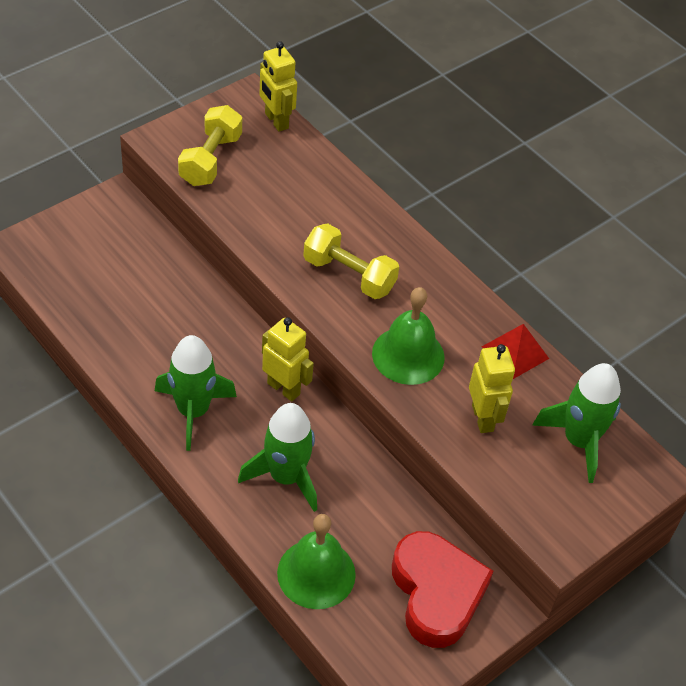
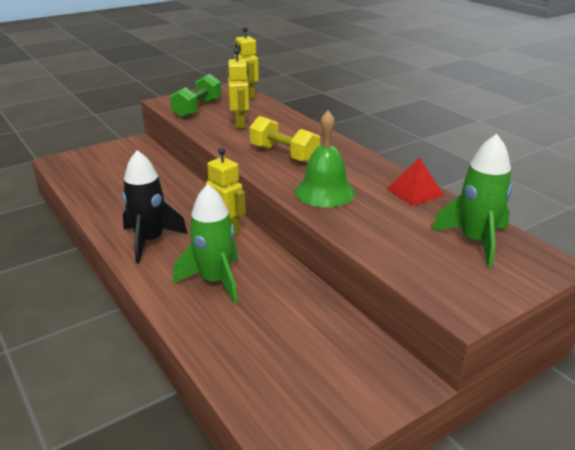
camera: 10 degrees right, 20 degrees down
(193, 411) = (150, 241): green rocket -> black rocket
(210, 160) = (197, 109): yellow dumbbell -> green dumbbell
(316, 573) = (226, 347): green bell -> none
(436, 593) = (342, 367): red heart -> none
(483, 418) = (387, 226): yellow robot -> yellow robot (240, 124)

